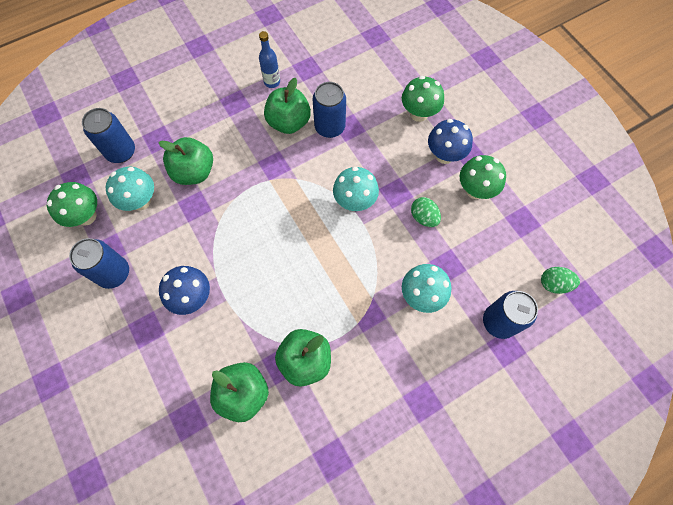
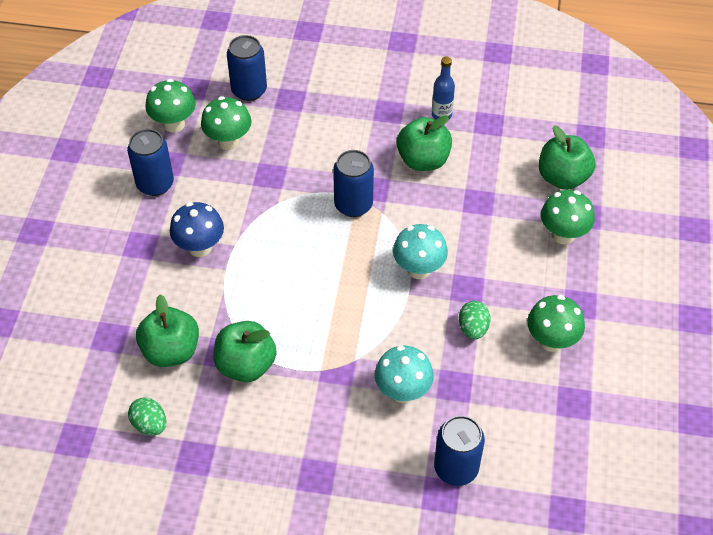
camera: 40 degrees right, 15 degrees down
(141, 201) = (228, 141): turquoise mushroom -> green mushroom
(194, 172) = (296, 147): green apple -> green apple (562, 177)
(330, 127) = (459, 189): blue can -> blue can (353, 205)
(444, 155) = (551, 289): blue mushroom -> none
(554, 284) = (547, 478): green egg -> green egg (150, 424)

